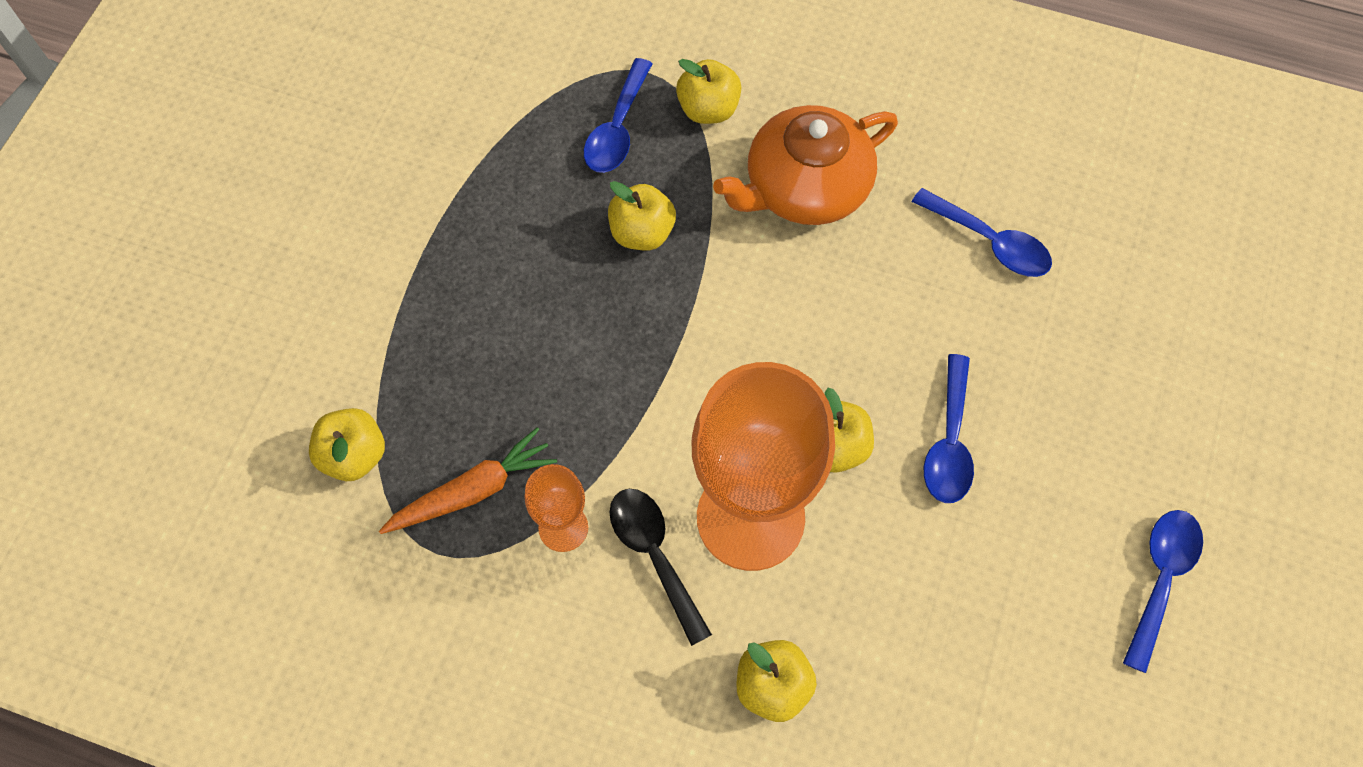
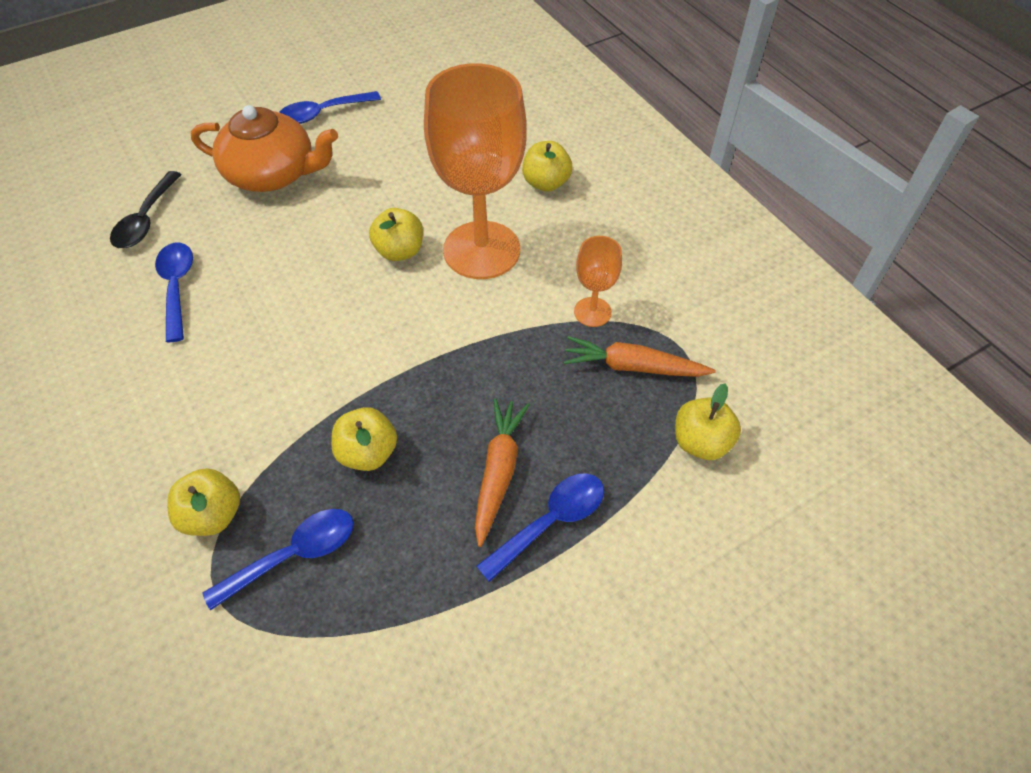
camera: 140 degrees left, 10 degrees down
(518, 296) = (498, 472): none -> orange carrot
(654, 555) = (552, 267): black spoon -> black spoon (146, 220)
(805, 187) = (229, 401): orange teapot -> orange teapot (273, 174)
(949, 442) = (339, 215): blue spoon -> blue spoon (551, 521)

